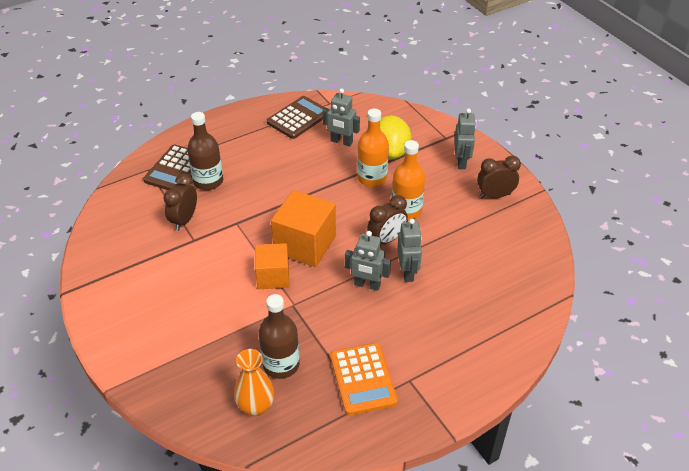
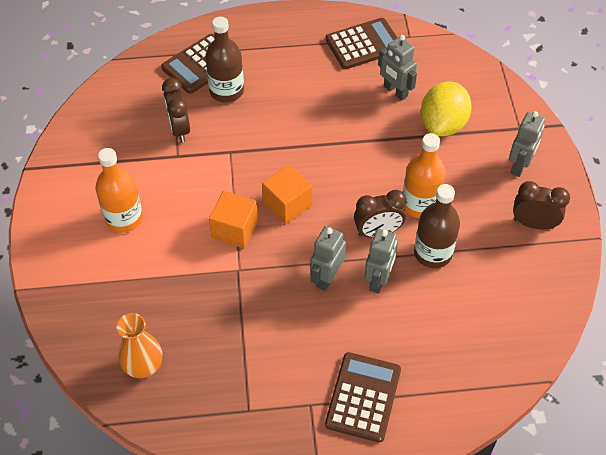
camera: 25 degrees right, 10 degrees up
(184, 220) = (179, 129): brown clock -> brown clock turned 60 degrees counterclockwise
(281, 364) = (191, 332): brown bottle -> brown bottle (433, 253)
(305, 244) = (287, 204): orange cube -> orange cube, size x0.65
(363, 379) = (263, 383): orange calculator -> none
(367, 285) = (326, 278): grey robot -> grey robot turned 75 degrees clockwise
(372, 178) = (404, 150): orange bottle -> orange bottle (124, 218)
(446, 358) = (363, 397): none -> brown calculator

